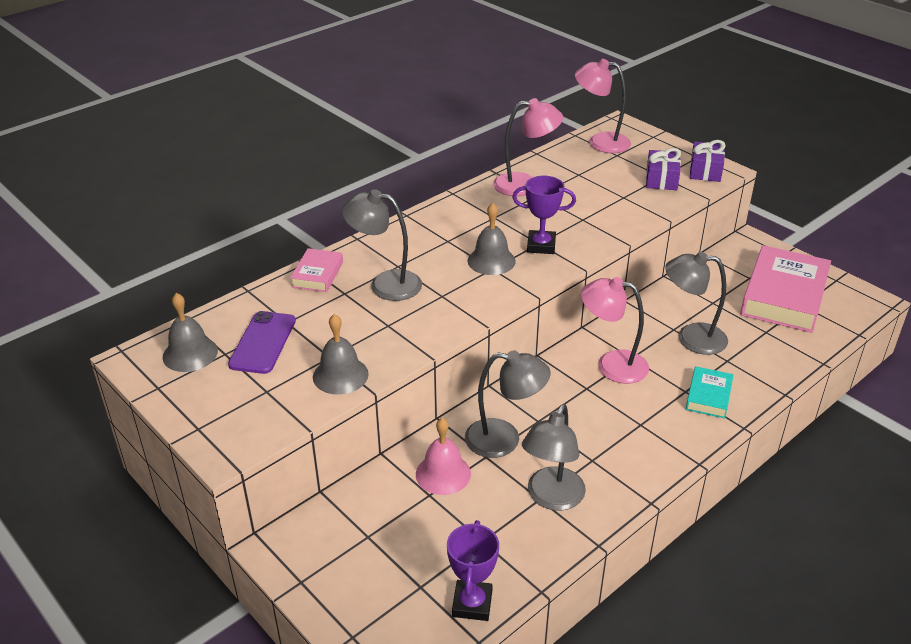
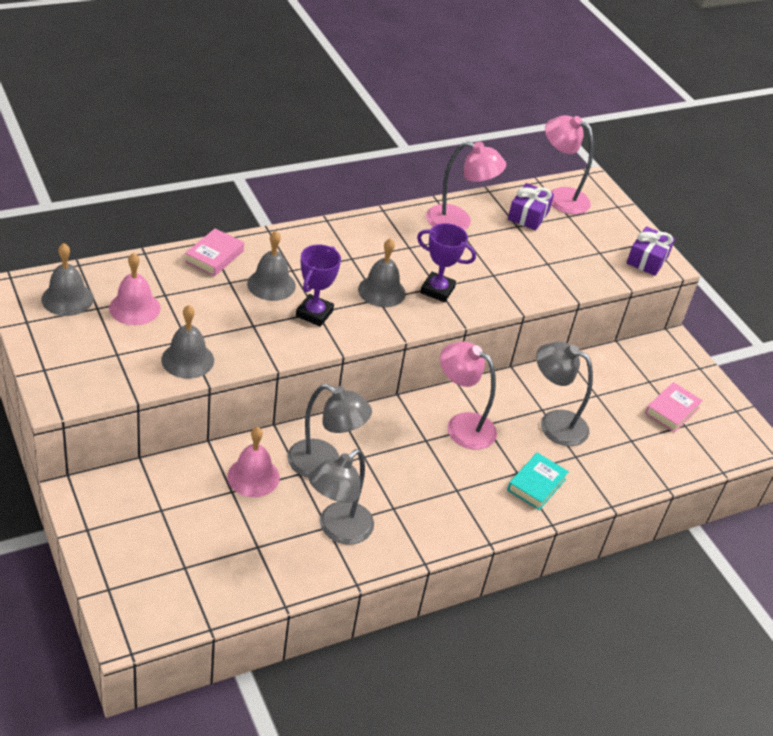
camera: 10 degrees right, 5 degrees up
(263, 342) = (134, 308): purple phone -> pink bell
(385, 284) = (271, 284): grey lamp -> grey bell
(472, 604) = (221, 596): purple trophy -> purple trophy (314, 313)
(661, 179) = (597, 256): purple gift -> purple gift (528, 215)
(783, 296) = (672, 410): pink book -> pink book, size x0.49

